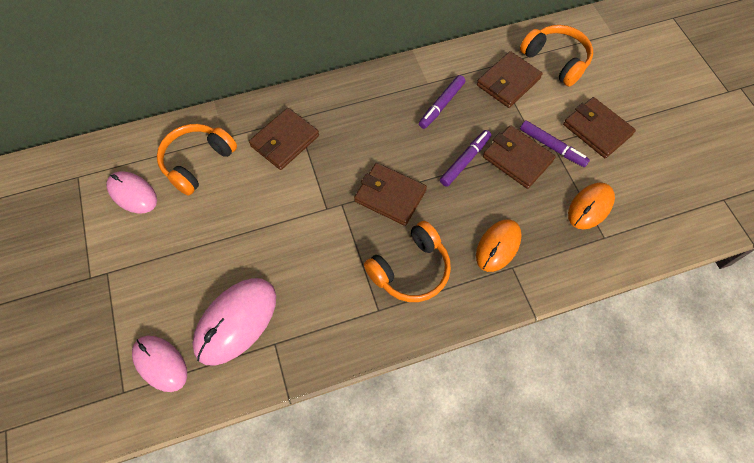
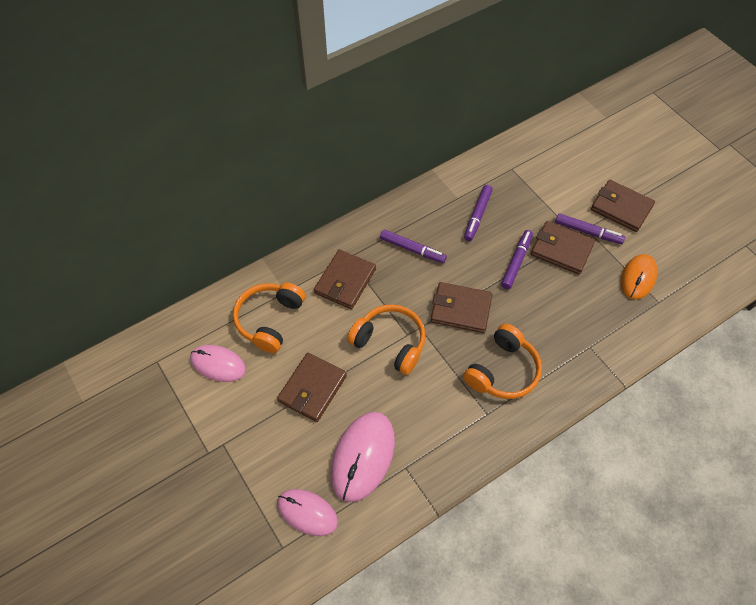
camera: 15 degrees left, 5 degrees down
(363, 124) = (412, 249): none -> purple marker
(498, 246) = (571, 331): orange mouse -> none
(508, 82) = (529, 181): brown wallet -> brown wallet (312, 388)
(556, 60) = (565, 152): orange headphones -> orange headphones (390, 343)

